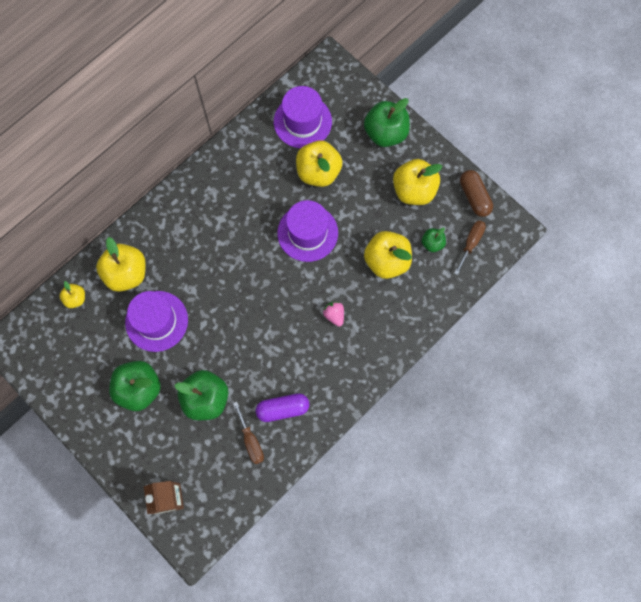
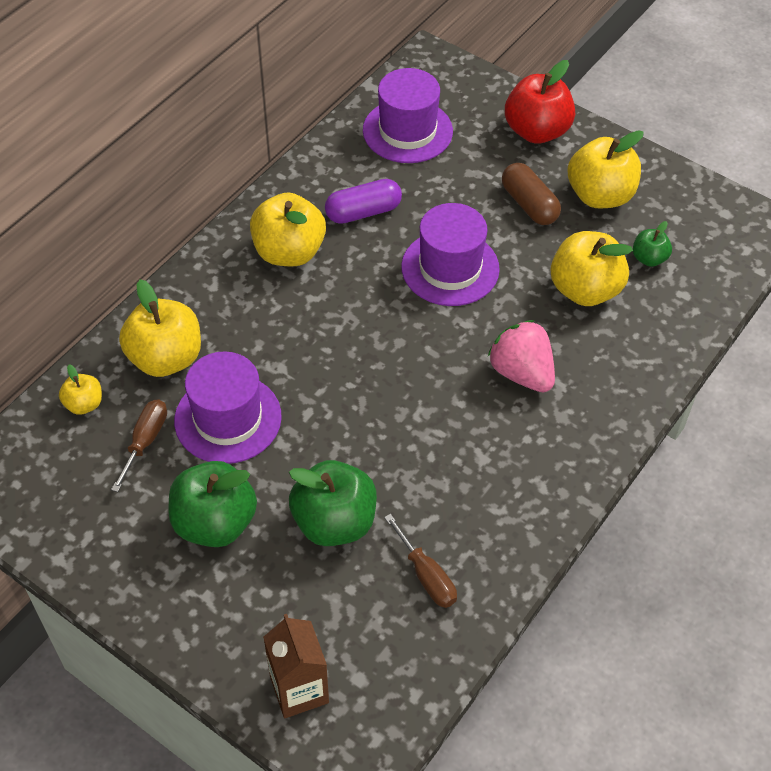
camera: 10 degrees left, 20 degrees down
(283, 409) = (470, 519): purple capsule -> purple capsule (363, 212)
(318, 172) = (447, 189): yellow apple -> yellow apple (289, 252)
(334, 315) = (521, 373): pink strawberry -> pink strawberry, size x1.75
(385, 133) = (536, 131): green apple -> red apple
(471, 243) = (708, 251): brown screwdriver -> brown screwdriver (145, 441)
(474, 197) = (693, 193): brown capsule -> brown capsule (529, 204)

